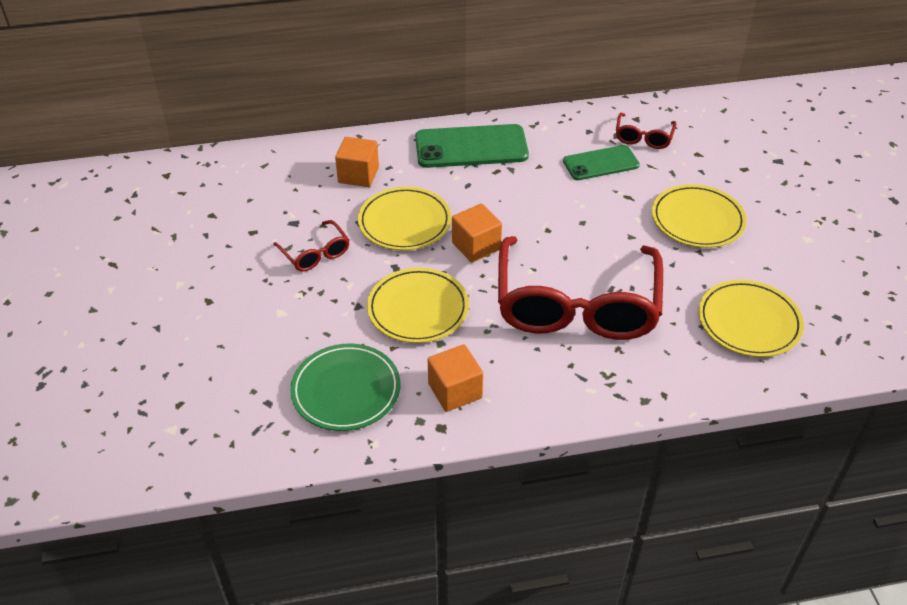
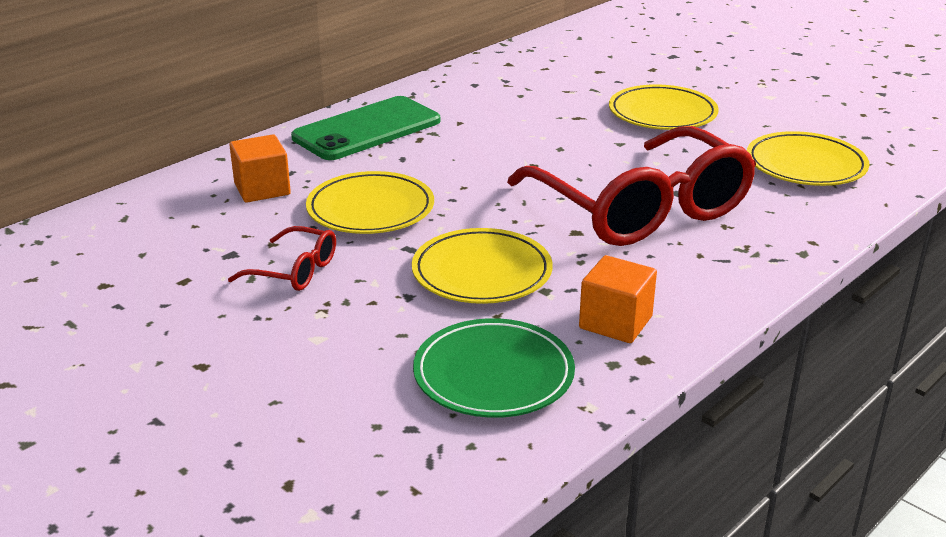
camera: 35 degrees left, 15 degrees down
(476, 246) = (477, 201): orange cube -> none
(601, 163) = (518, 102): green phone -> none
(643, 137) = (533, 74): red glasses -> none

